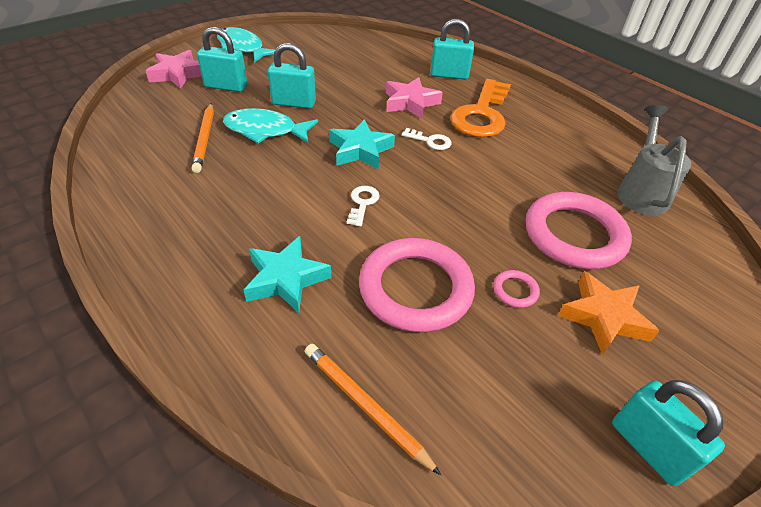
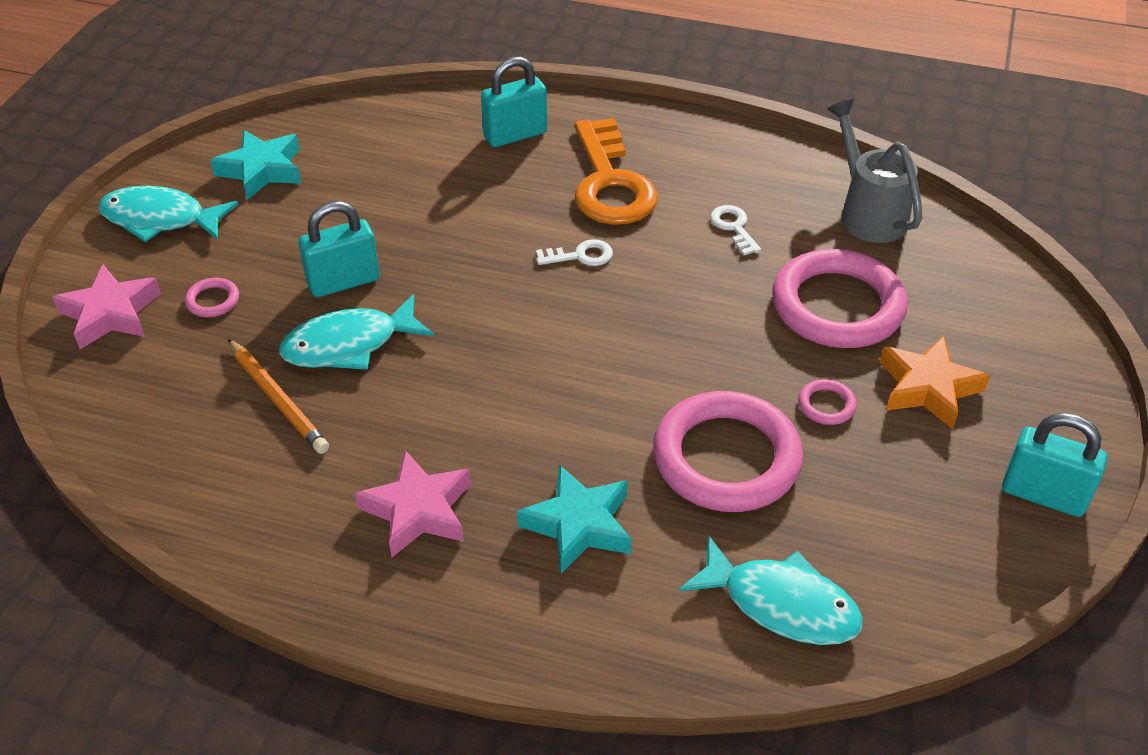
camera: 30 degrees left, 0 degrees up
(226, 86) = (213, 300): turquoise padlock -> pink ring
(360, 150) = (505, 312): turquoise star -> turquoise star (261, 170)
(362, 203) = (576, 385): white key -> white key (734, 227)
(365, 406) = (781, 604): orange pencil -> turquoise fish
(410, 103) = (503, 206): pink star -> pink star (418, 510)

